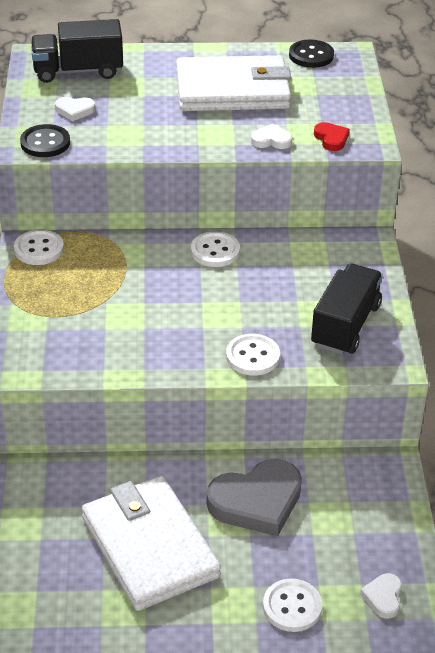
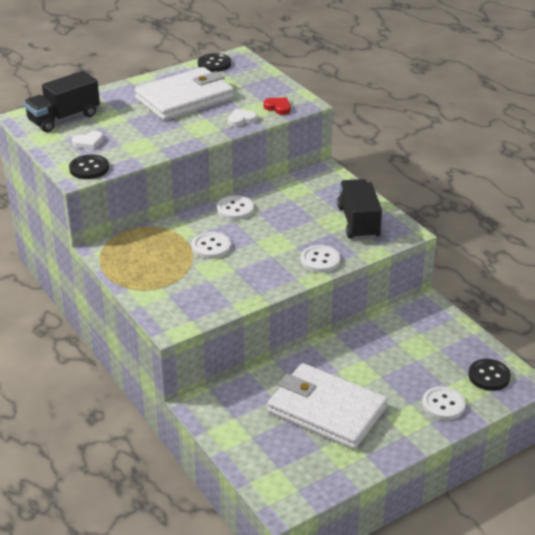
camera: 30 degrees left, 5 degrees down
(39, 249) = (113, 249): white button -> white button (211, 247)
(257, 502) = (367, 356): grey heart -> none
(383, 597) = (489, 376): white heart -> black button

